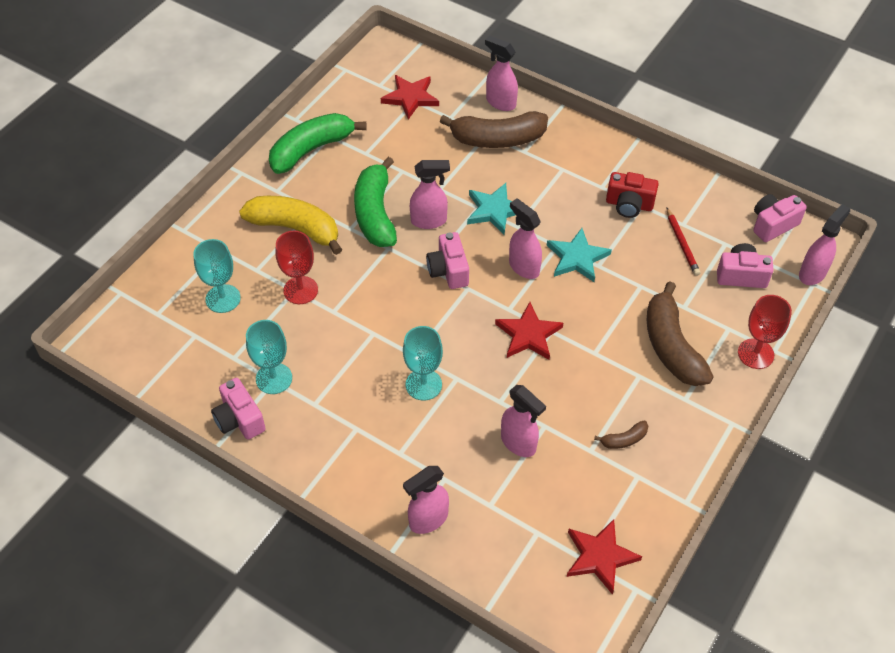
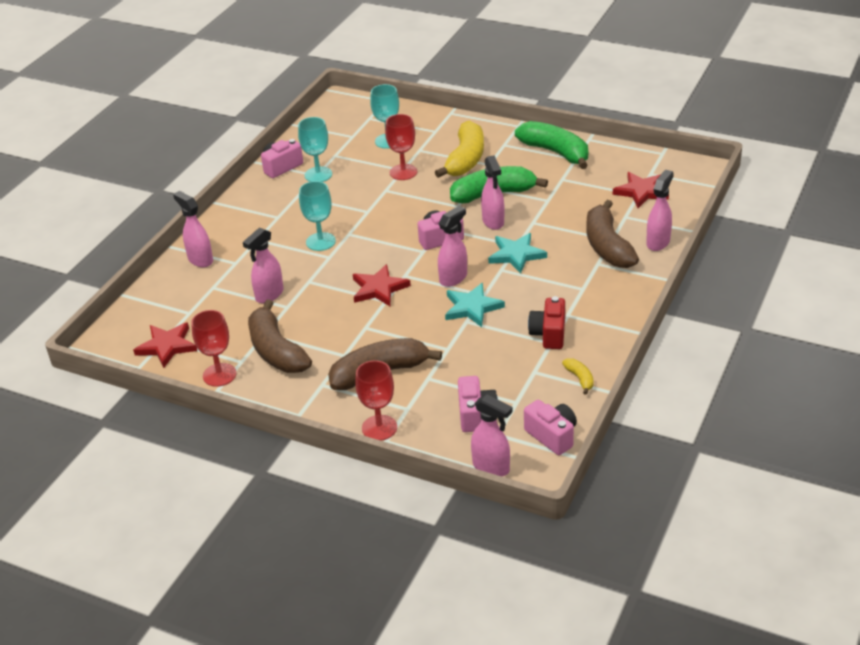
camera: 85 degrees right, 15 degrees down
(624, 439) = (276, 351): brown banana -> brown banana, size x2.27
(659, 499) = (219, 375): none -> red goblet
(682, 244) = (507, 372): red pencil -> none
(697, 193) = (580, 379): none -> yellow banana

